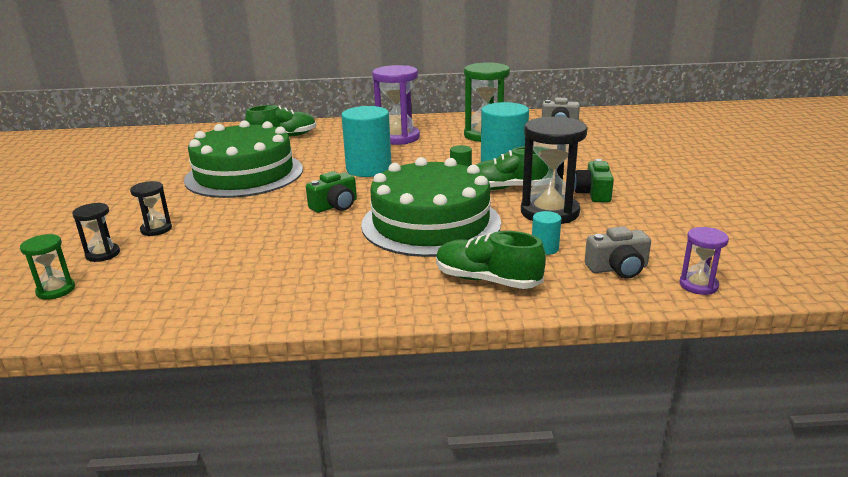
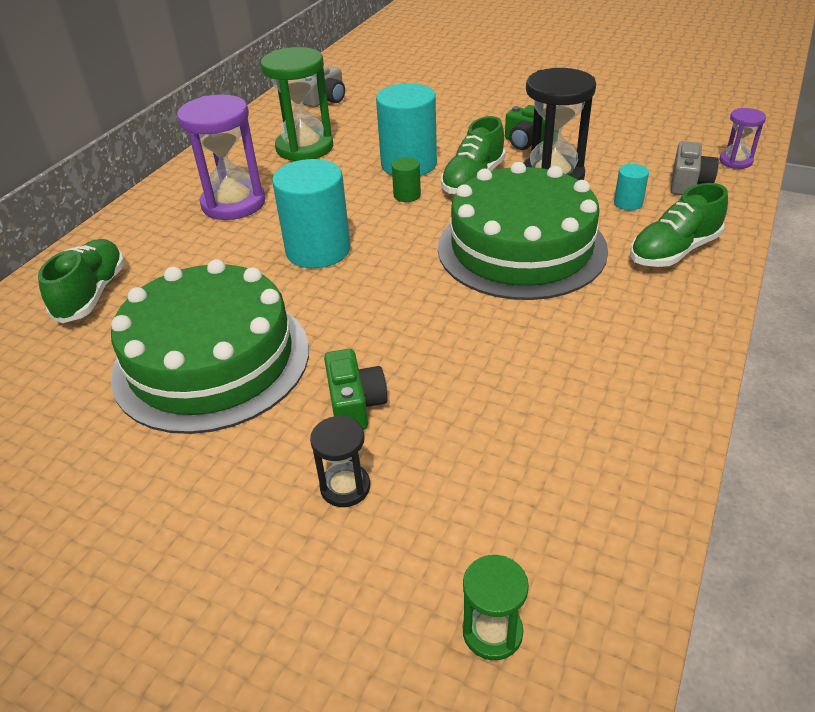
camera: 60 degrees left, 15 degrees up
(103, 254) = (393, 562): black hourglass -> none
(335, 206) = (413, 302): green camera -> green camera (355, 404)

